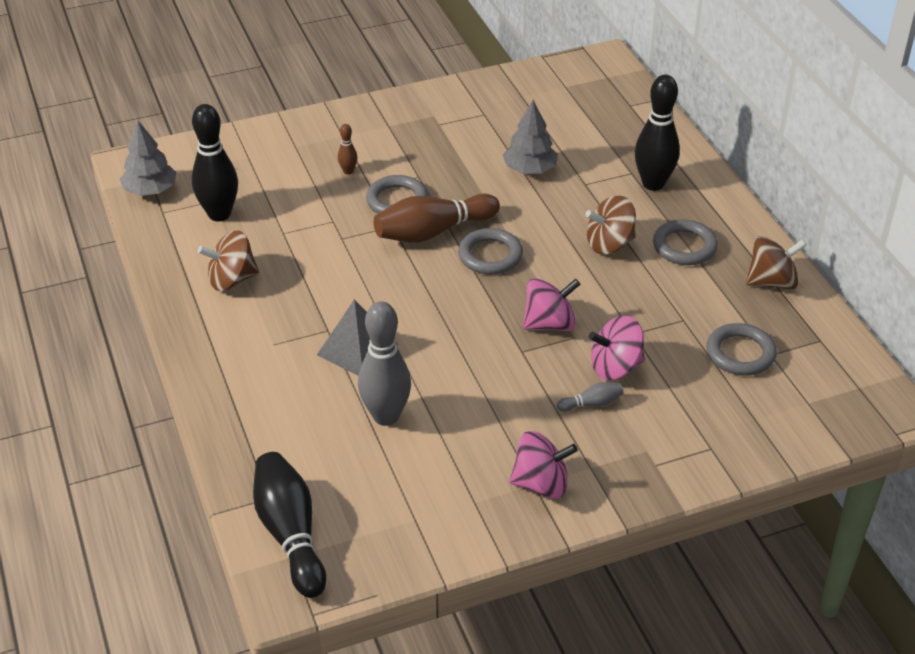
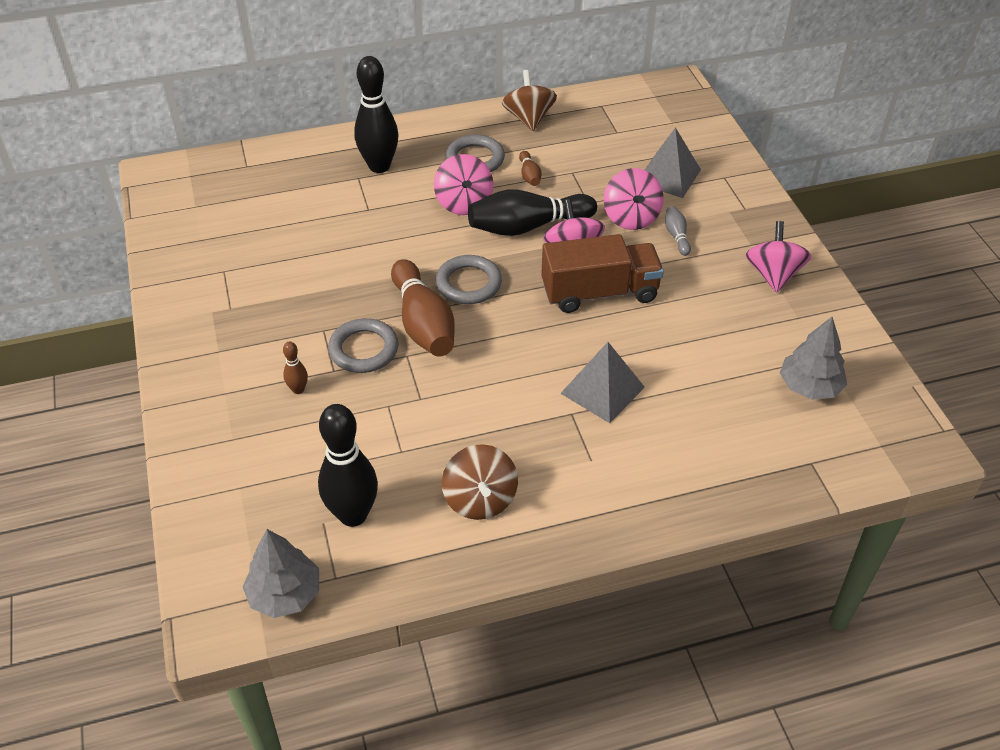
camera: 85 degrees left, 5 degrees up
(290, 534) = (855, 446): black bowling pin -> black bowling pin (527, 227)
(386, 416) = (697, 371): grey bowling pin -> none
(491, 345) = (599, 292): none -> brown truck
(530, 169) = (335, 244): grey tree -> grey tree (809, 386)
(609, 244) = (464, 203): brown spinning top -> pink spinning top
(668, 287) = (529, 175): none -> brown bowling pin
(698, 398) = (668, 176): none -> grey pyramid
(740, 353) = (616, 147): grey ring -> none

